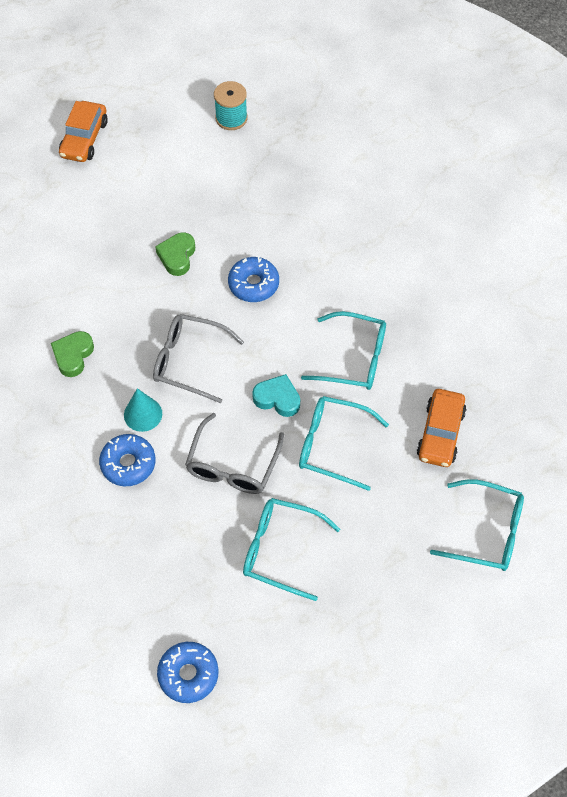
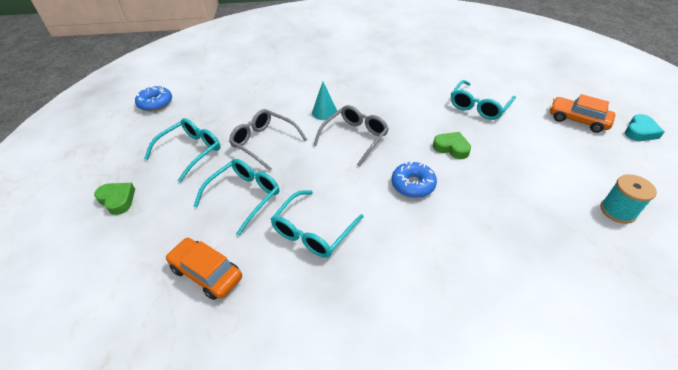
camera: 110 degrees right, 15 degrees down
(73, 355) = (381, 92): green heart -> green heart (117, 200)
(128, 464) = (294, 102): blue donut -> none
(277, 398) = (301, 175): turquoise heart -> turquoise heart (640, 131)
(487, 532) = (99, 276): turquoise glasses -> turquoise glasses (478, 106)

